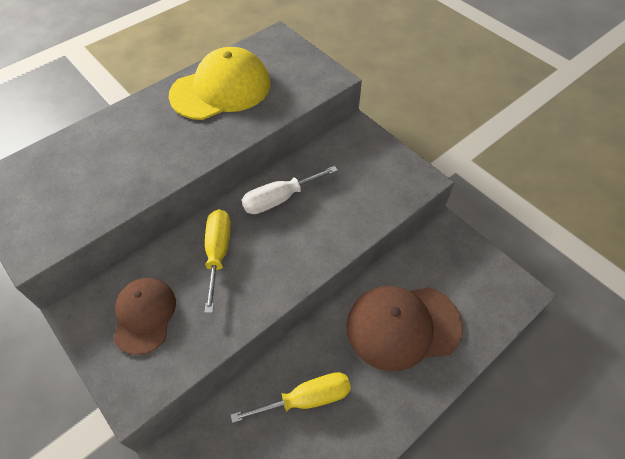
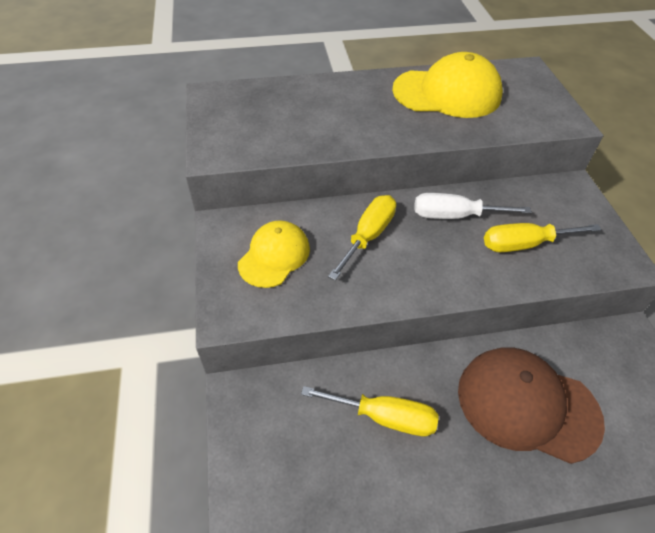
camera: 30 degrees right, 5 degrees down
(144, 315) = (274, 256): brown cap -> yellow cap
(344, 199) = (524, 244): none -> yellow screwdriver

